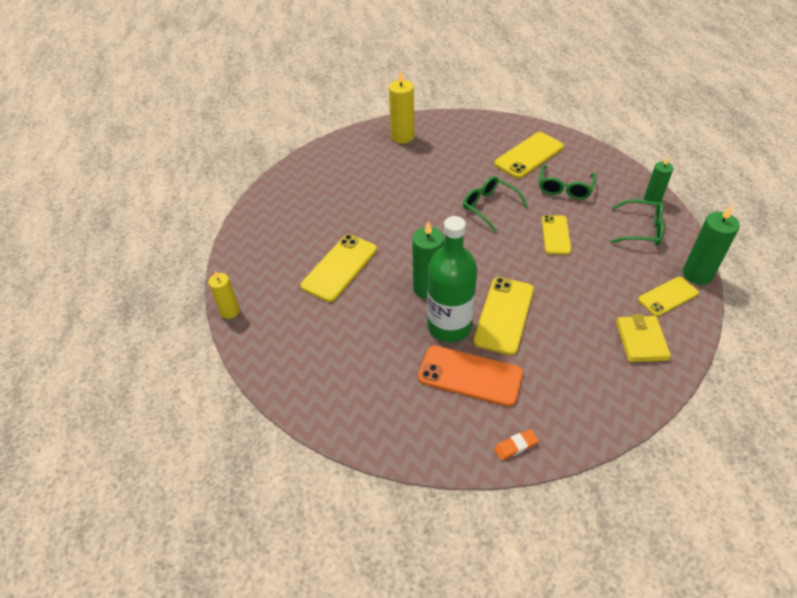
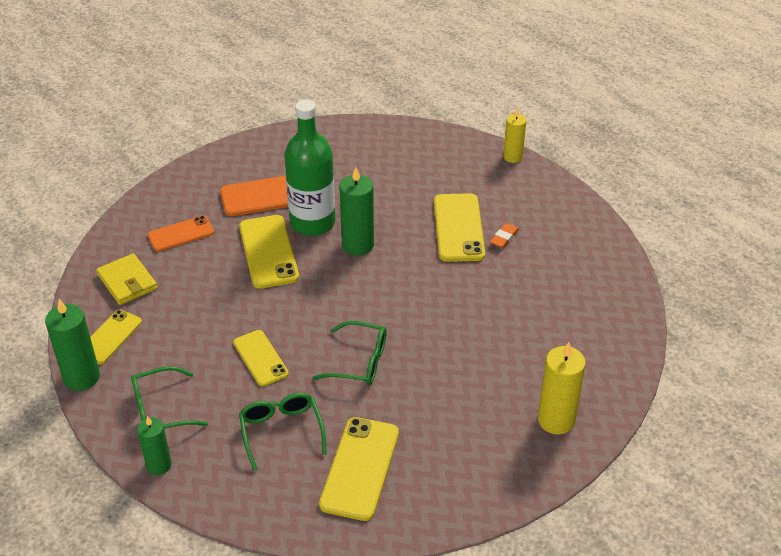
camera: 145 degrees right, 5 degrees down
(515, 446) = (205, 168): orange eraser -> orange eraser (504, 238)
(574, 370) = (181, 234): none -> orange phone

